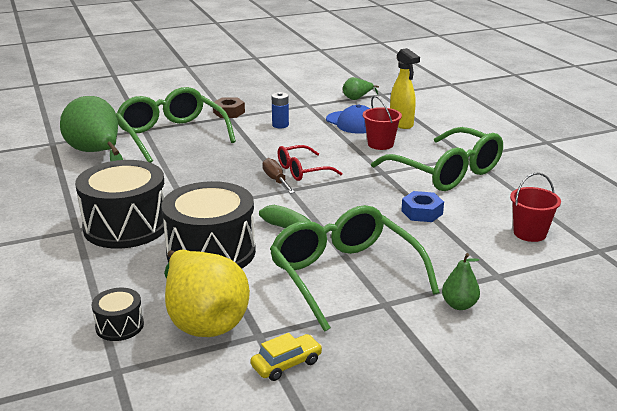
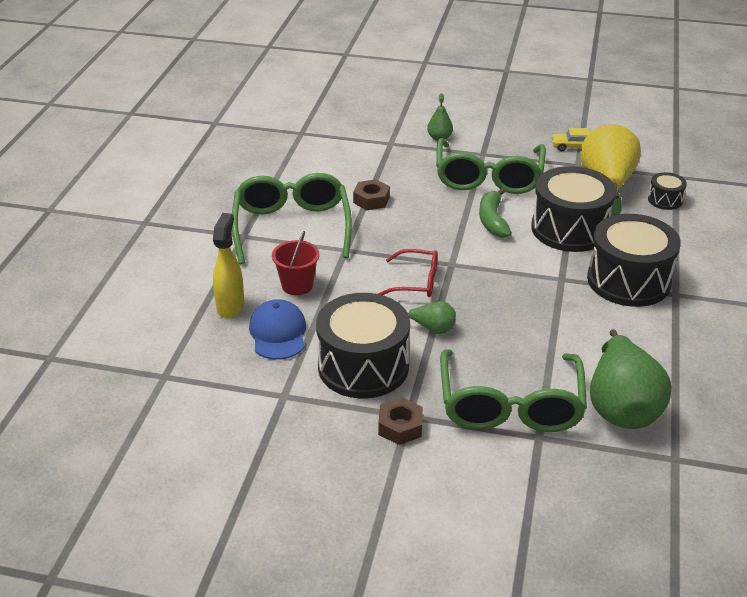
camera: 145 degrees left, 10 degrees up
(276, 180) = (453, 280): brown screwdriver -> none
(280, 125) = (363, 366): blue battery -> black drum
(357, 98) = (206, 381): green pear -> green pear (432, 329)
(422, 212) = (371, 200): blue nut -> brown nut
(529, 233) = (323, 157): red bucket -> none

